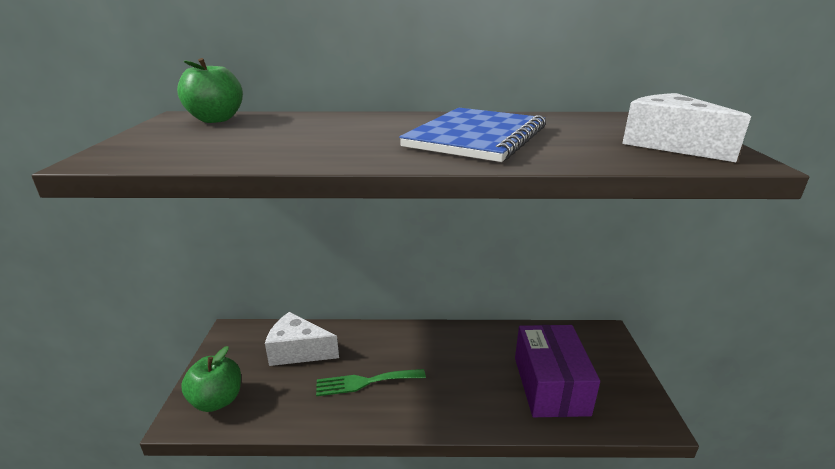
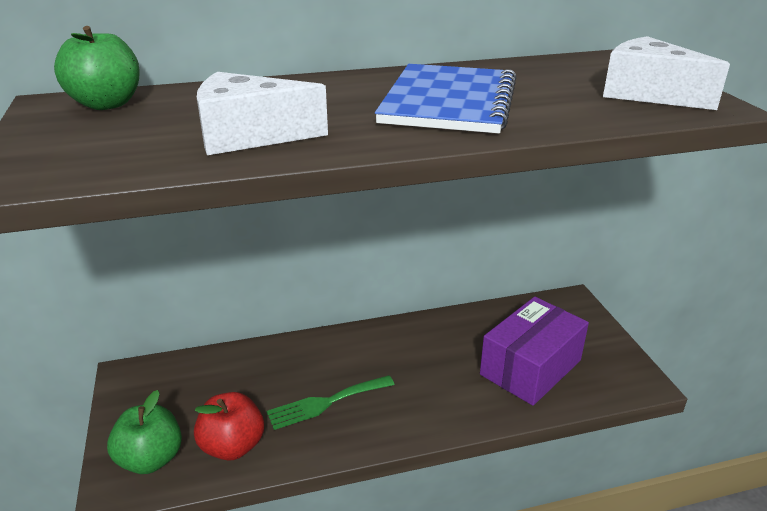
camera: 15 degrees left, 5 degrees up
(280, 403) = (232, 446): none -> red apple
(298, 351) = (228, 383): white cheese -> white cheese (249, 136)
(550, 385) = (530, 367): purple box -> purple box turned 60 degrees clockwise

